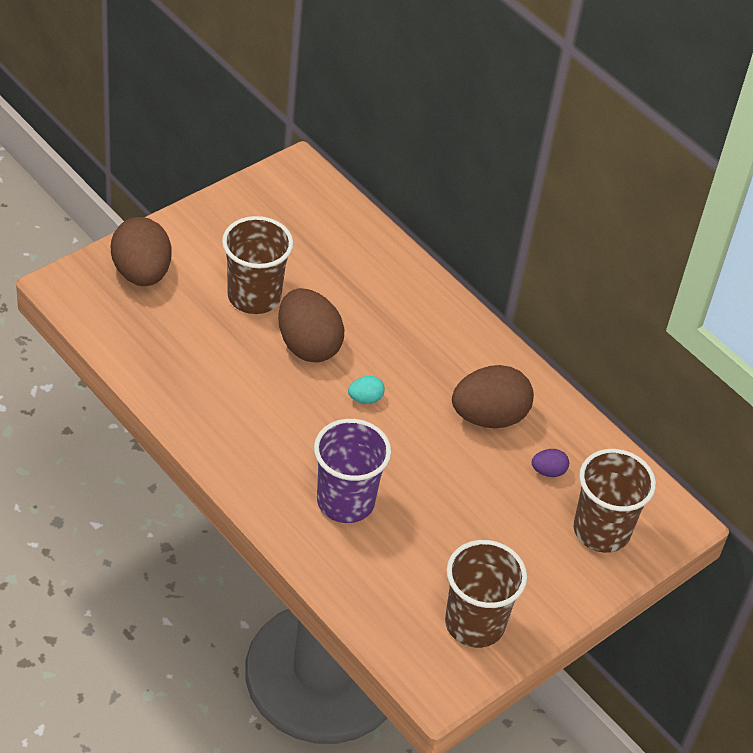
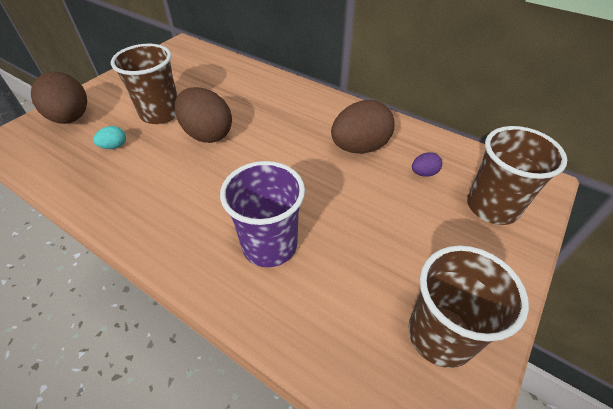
camera: 10 degrees left, 0 degrees up
(365, 399) = (261, 158): turquoise egg -> turquoise egg (114, 146)

